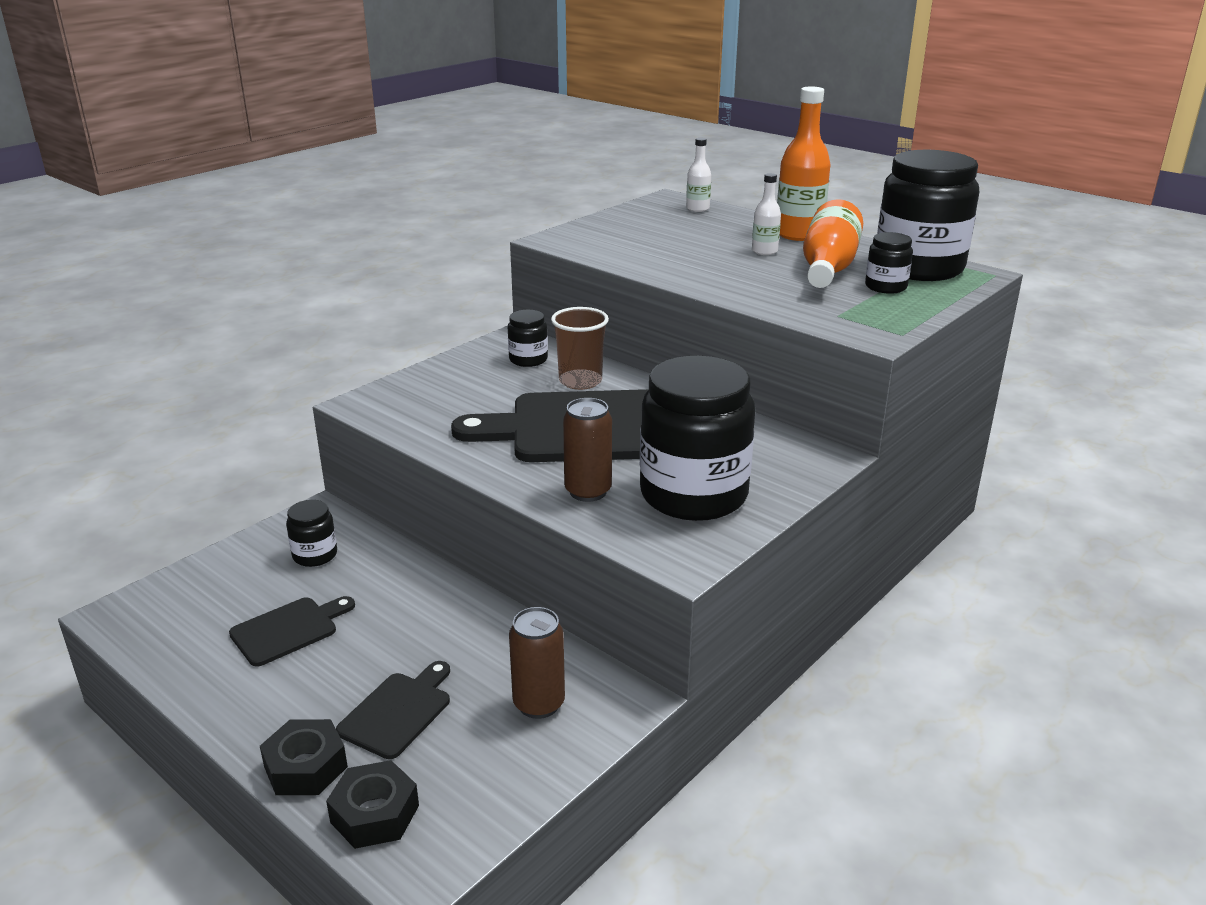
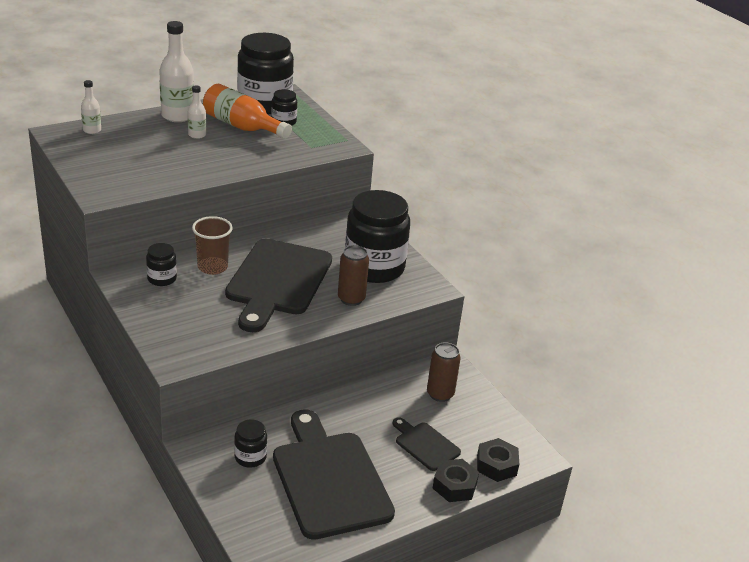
camera: 75 degrees left, 5 degrees up
(289, 629) = (329, 479): black cutting board -> black cutting board, size x2.09
(798, 234) = (177, 116): orange bottle -> white bottle

